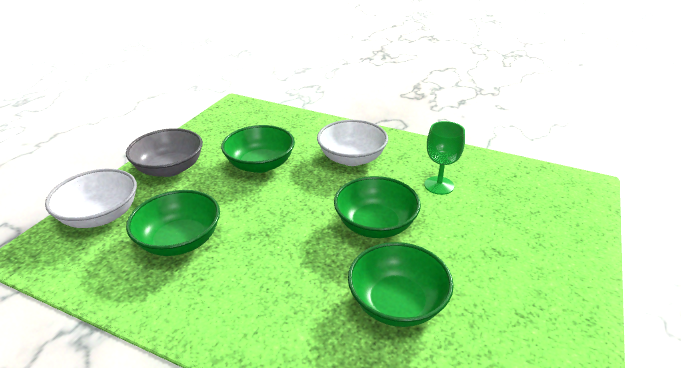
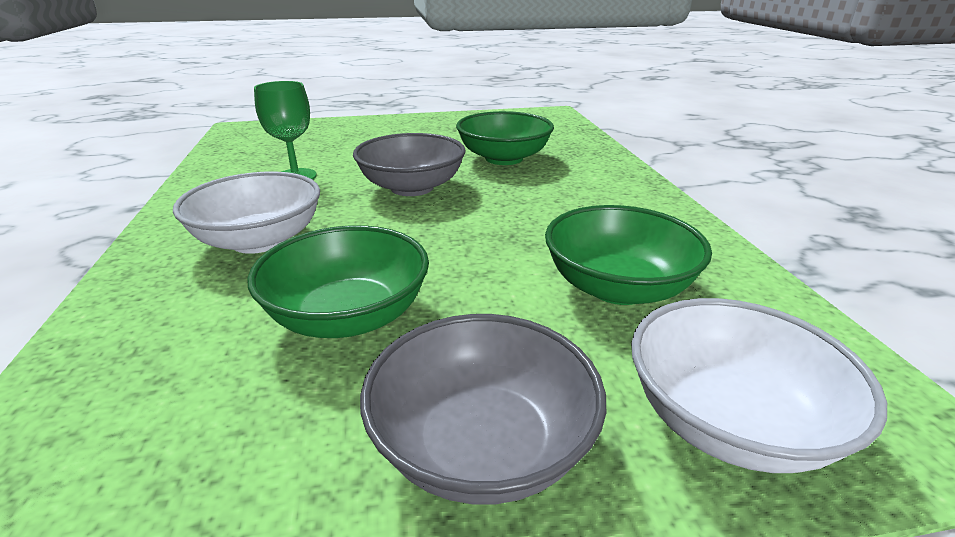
camera: 125 degrees left, 5 degrees down
(375, 224) = (412, 187): green bowl -> grey bowl

